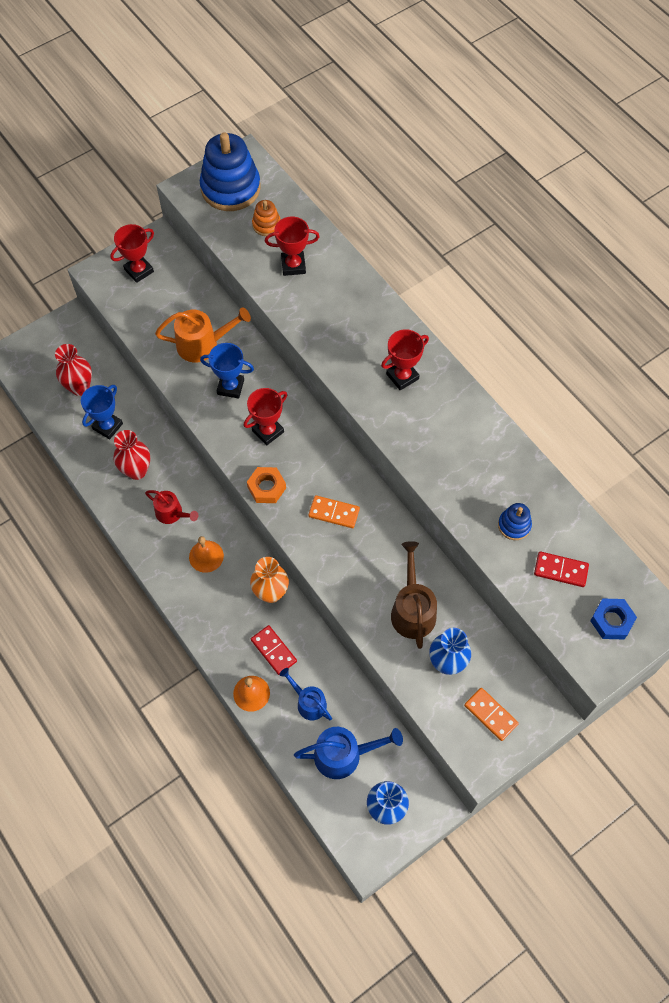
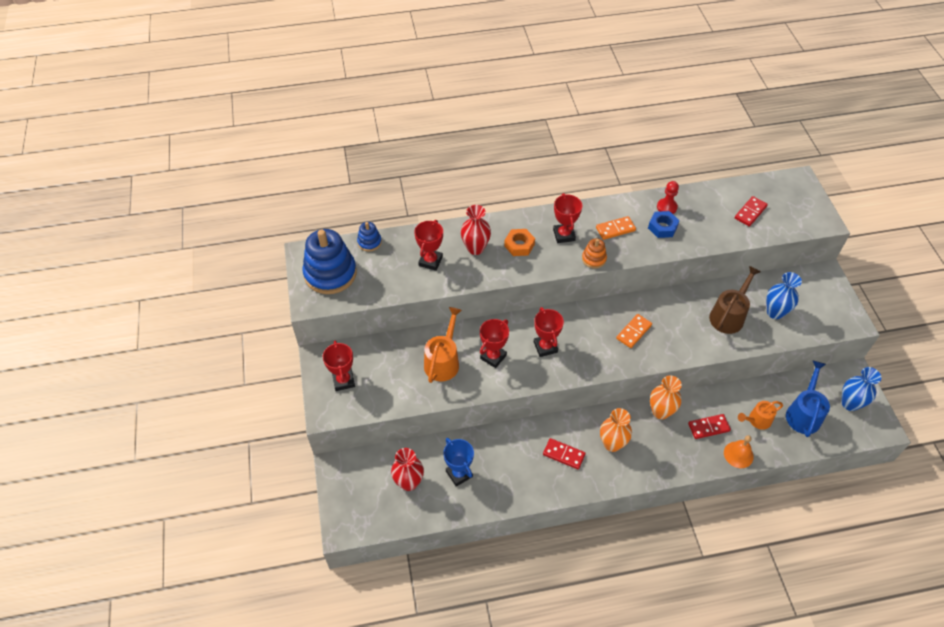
camera: 65 degrees left, 10 degrees down
(136, 471) = (512, 466): red vase -> red vase (475, 248)
(172, 513) = (564, 454): red watering can -> red domino
(206, 556) = (612, 444): orange bell -> orange vase
(230, 387) = (493, 357): blue trophy -> red trophy
(266, 225) = (381, 264): orange stacking toy -> orange stacking toy (594, 259)
(266, 487) = (594, 365): orange nut -> orange nut (519, 245)
(308, 702) = (757, 420): blue watering can -> orange watering can
(412, 610) = (728, 316): brown watering can -> brown watering can turned 105 degrees clockwise
(491, 714) = (819, 303): orange domino -> orange domino (615, 229)
(512, 470) = (666, 207): none -> red pawn
(514, 525) = (708, 222): blue stacking toy -> blue stacking toy (369, 242)
(611, 621) = (794, 203): blue nut -> blue nut (662, 227)

